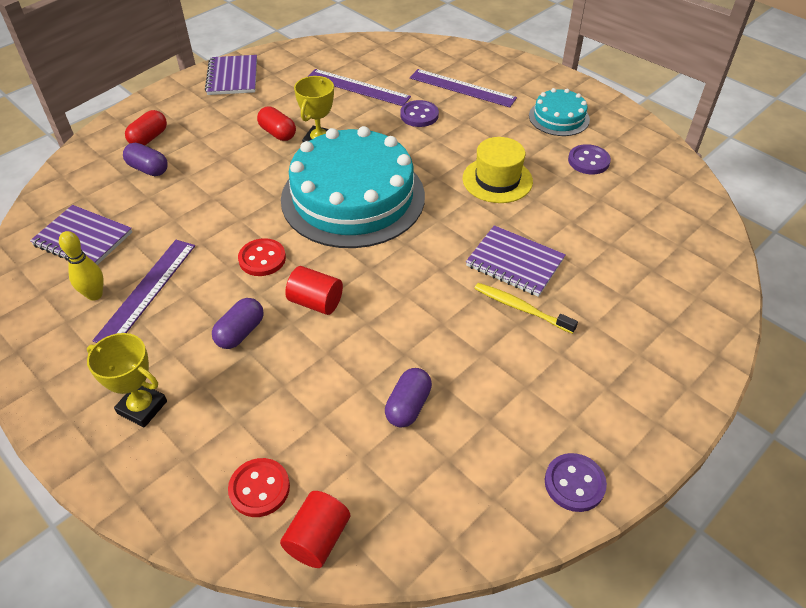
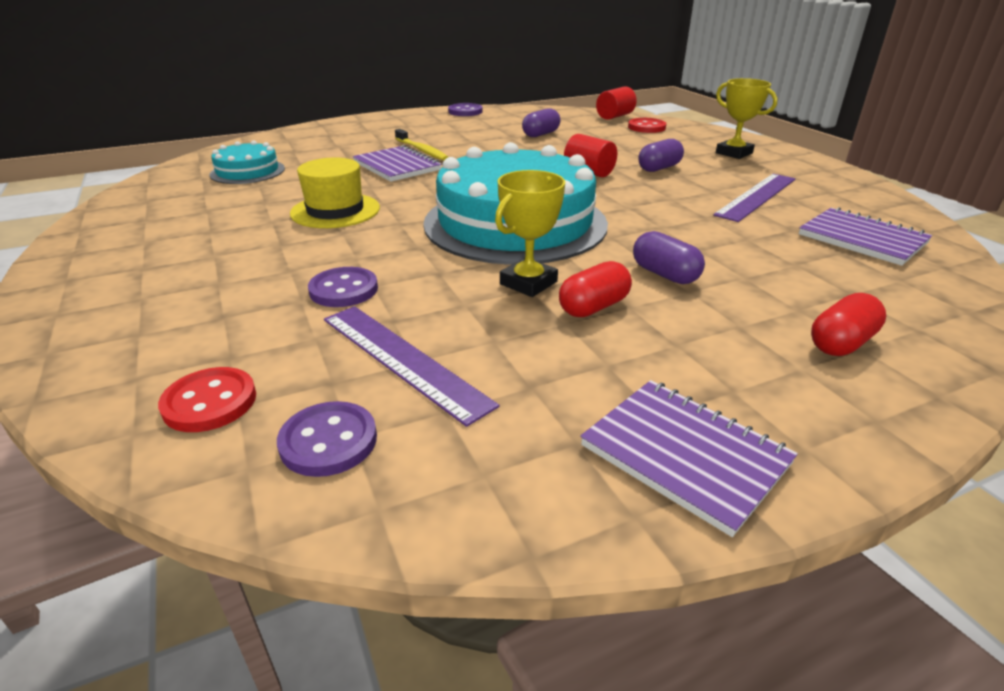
camera: 160 degrees left, 15 degrees down
(95, 295) = (812, 201): yellow bowling pin -> none
(148, 169) = (814, 295): purple capsule -> purple capsule (664, 274)
(232, 77) = (685, 454): purple notebook -> purple notebook turned 60 degrees counterclockwise
(262, 259) = (636, 198): red button -> red button (210, 402)
(277, 133) = (593, 307): red capsule -> red capsule turned 75 degrees clockwise
(462, 88) = (219, 317): purple ruler -> none
(559, 117) = (158, 250): turquoise cake -> turquoise cake (247, 171)
(588, 161) = (212, 208): purple button -> purple button (328, 441)

